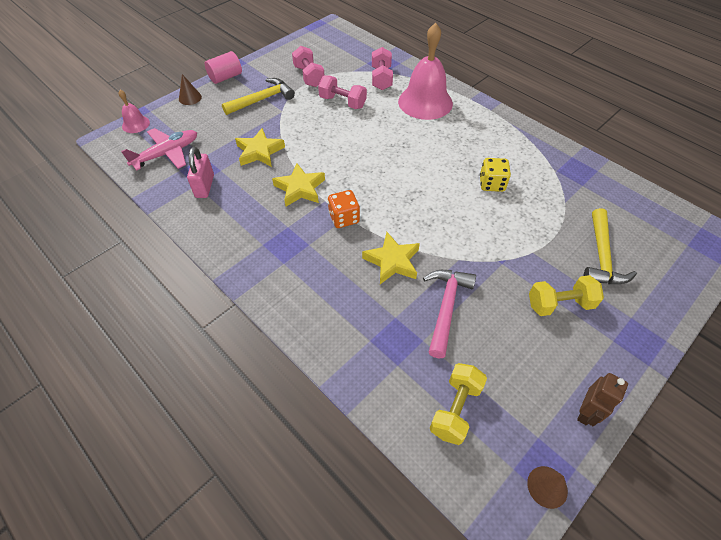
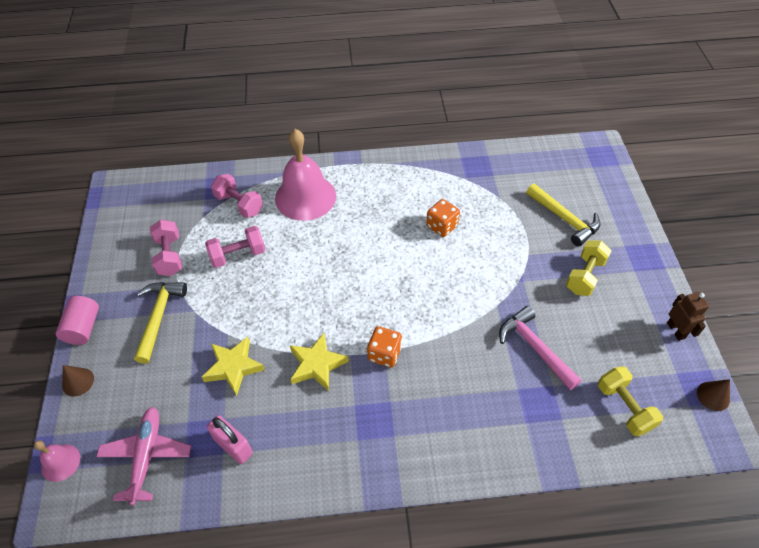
camera: 50 degrees left, 0 degrees up
(309, 76) = (169, 256): pink dumbbell -> pink dumbbell turned 60 degrees clockwise
(392, 261) = (462, 351): yellow star -> none
(491, 184) = (442, 226): yellow dice -> orange dice

